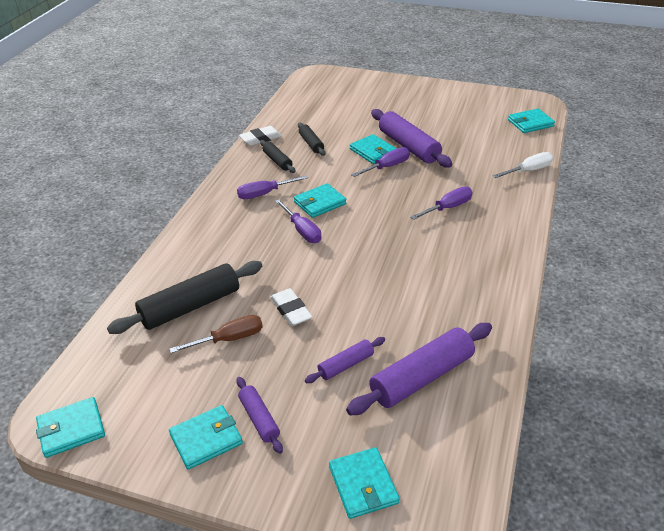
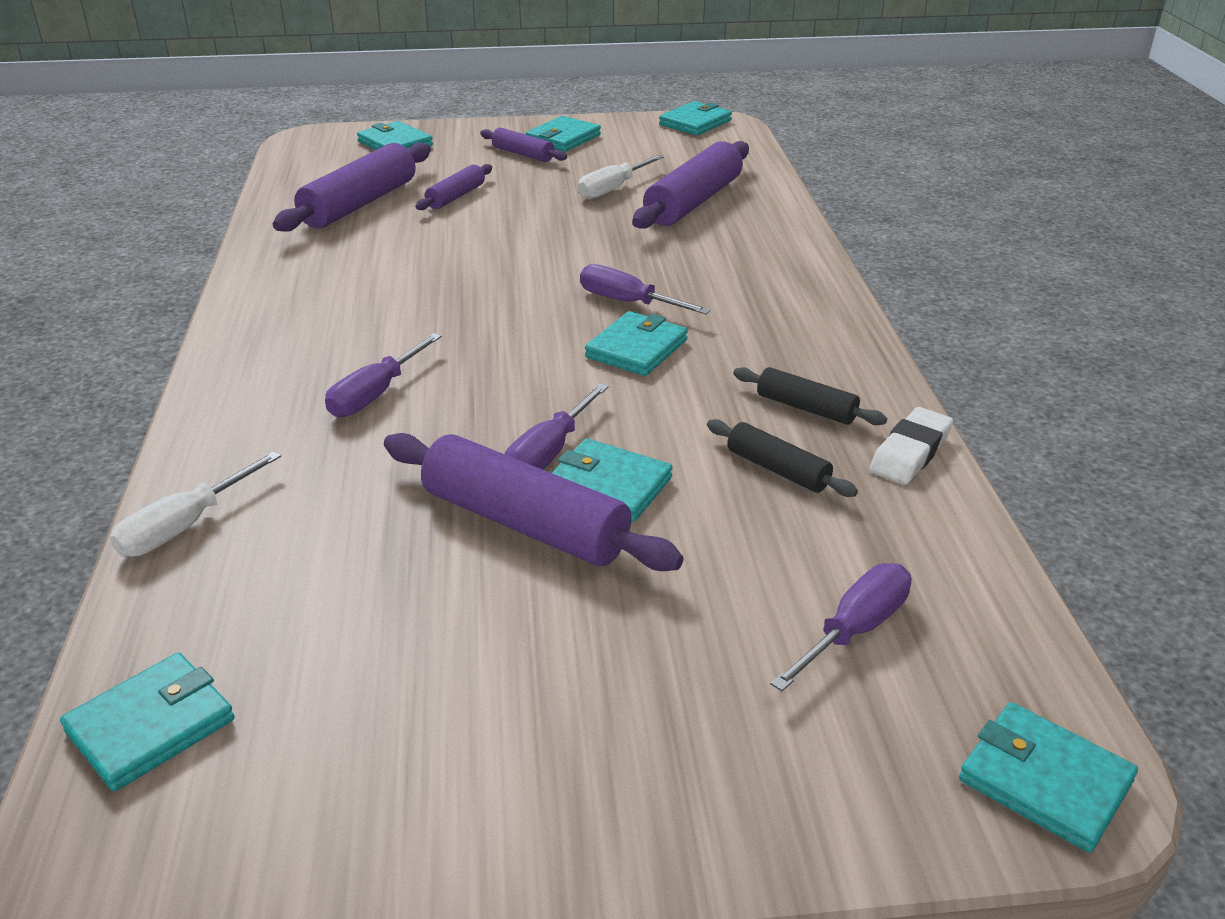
camera: 155 degrees right, 5 degrees down
(190, 307) = (693, 202): black rolling pin -> purple rolling pin
(229, 339) = (613, 189): brown screwdriver -> white screwdriver
(265, 193) = (755, 341): purple screwdriver -> purple screwdriver (854, 630)
(291, 310) = (560, 221): white eraser -> none
(320, 75) = (1045, 780): none -> turquoise wallet

